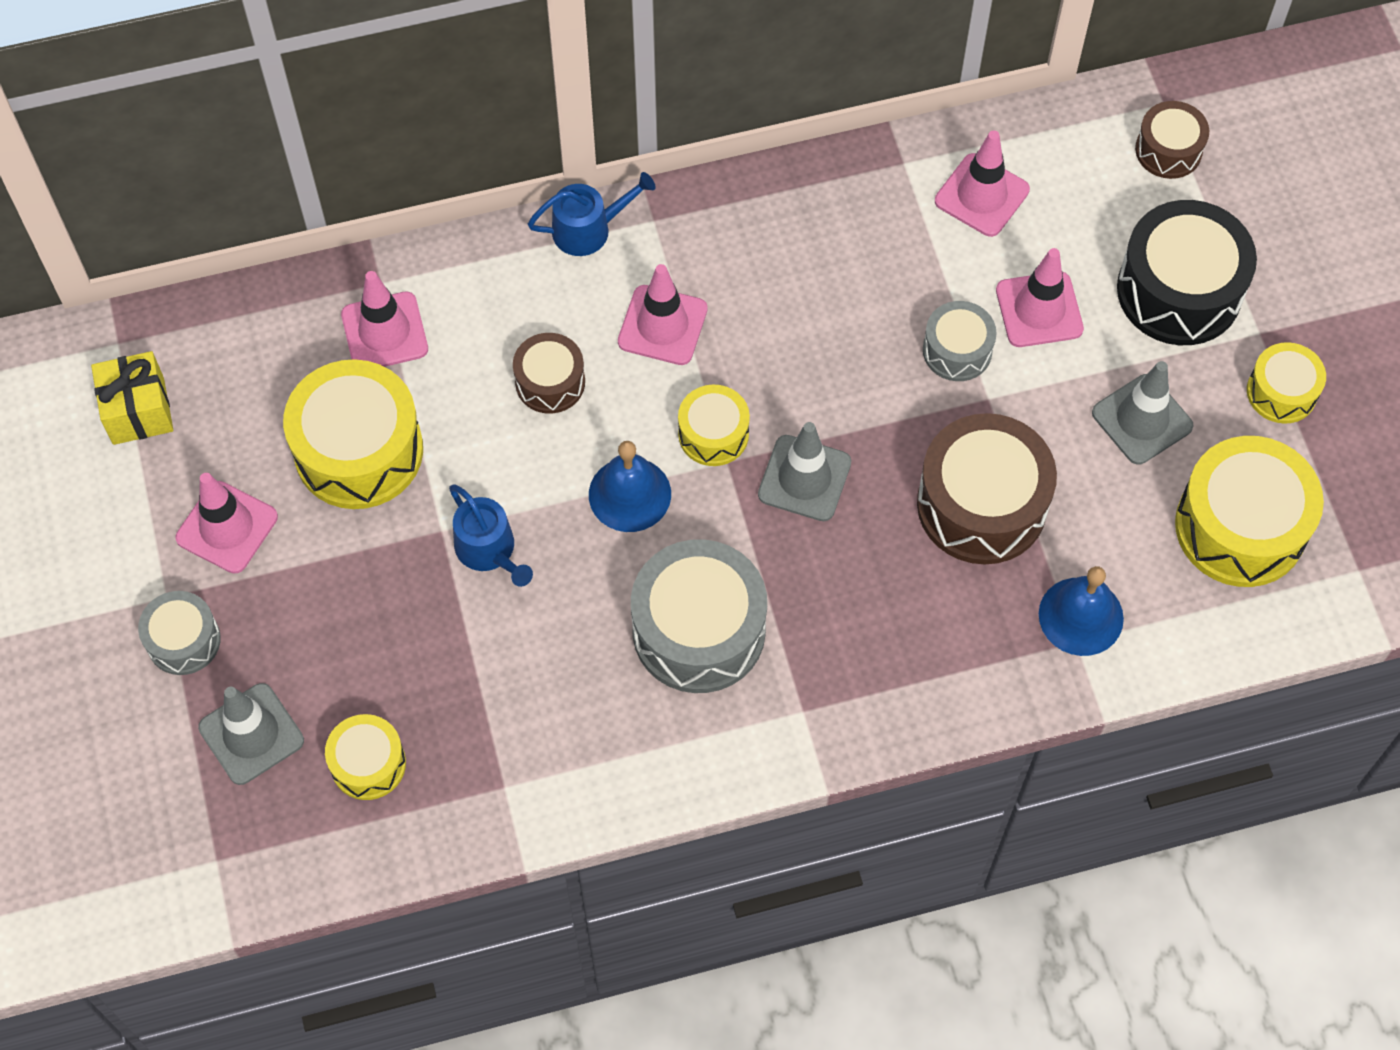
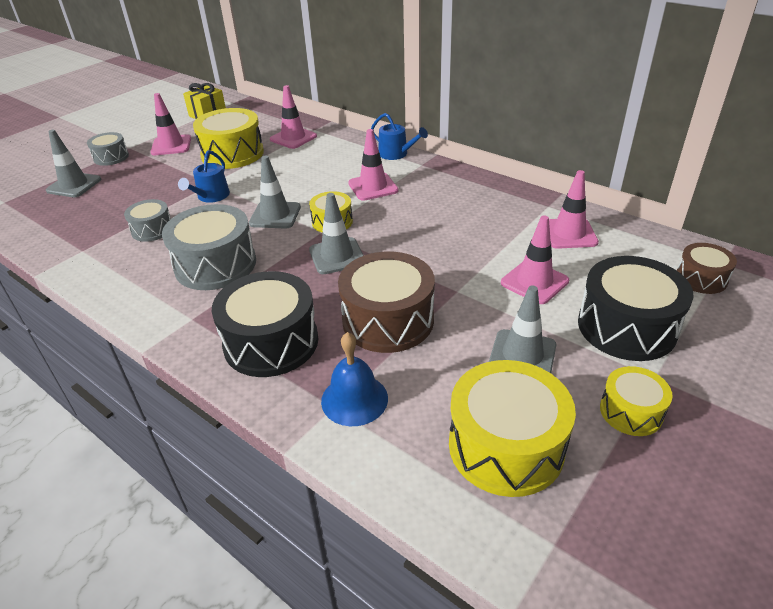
camera: 55 degrees right, 25 degrees down
(368, 764) = (74, 214): yellow drum -> none
(550, 382) = (311, 176): brown drum -> none
(629, 494) = (275, 215): blue bell -> grey traffic cone
(922, 646) = (271, 342): none -> black drum
(957, 350) = (471, 267): grey drum -> grey drum (152, 230)

